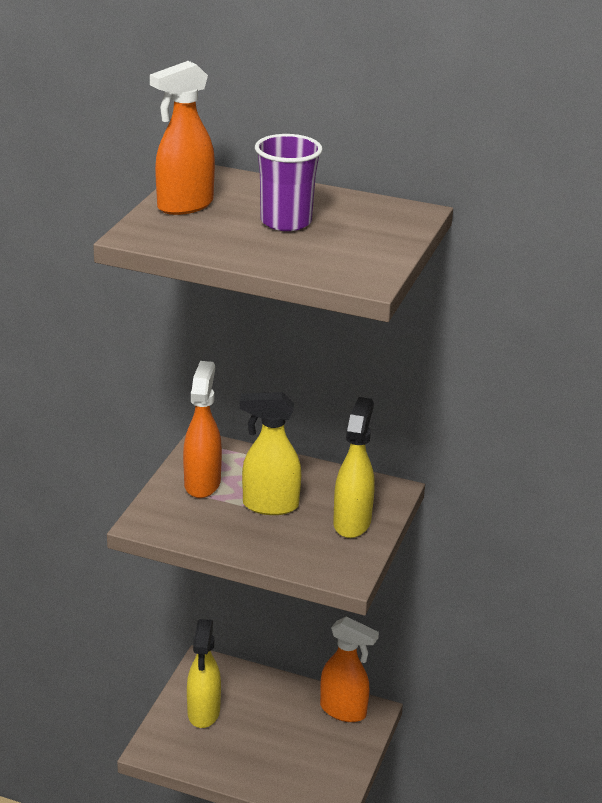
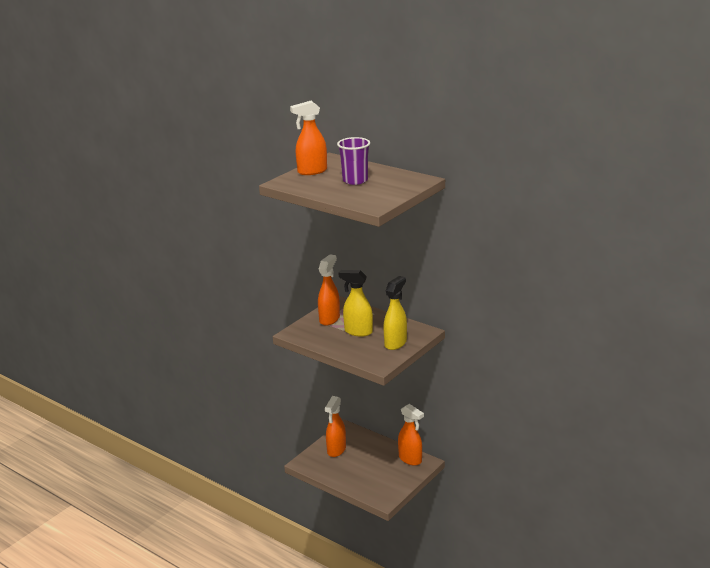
camera: 20 degrees right, 5 degrees down
(203, 713) = (336, 450): yellow spray bottle -> orange spray bottle

